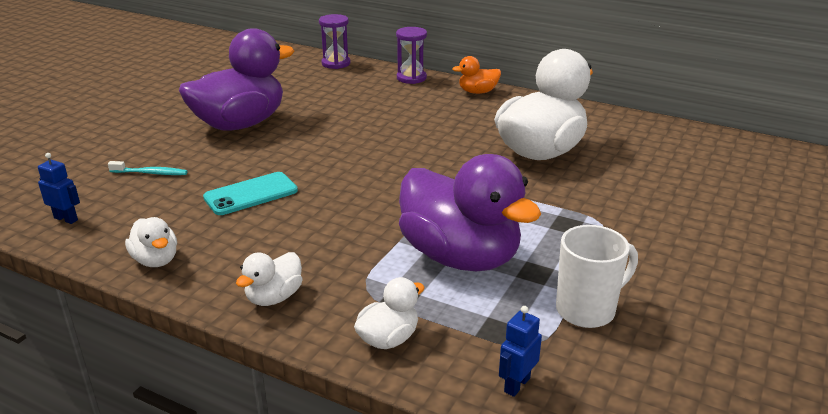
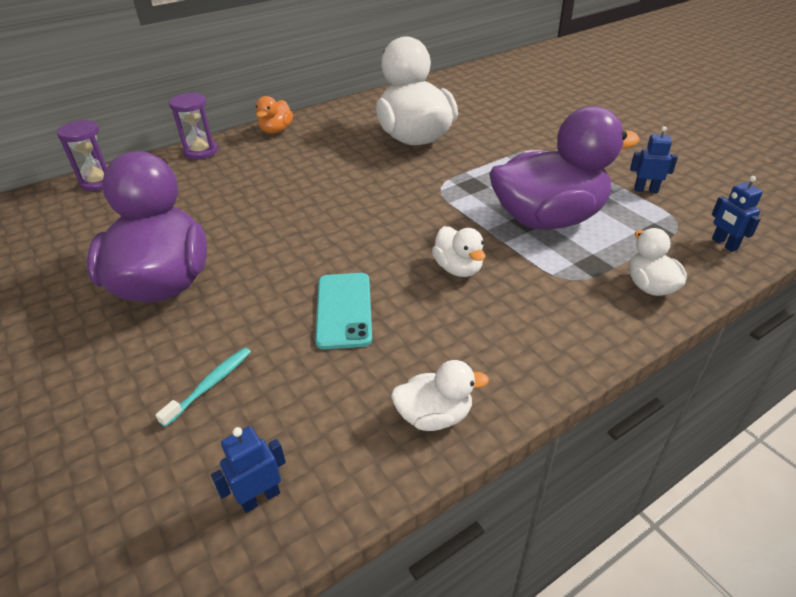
camera: 60 degrees left, 10 degrees up
(274, 297) = (557, 338): white duck -> white duck (458, 268)
(587, 310) = (645, 190): white mug -> blue robot

